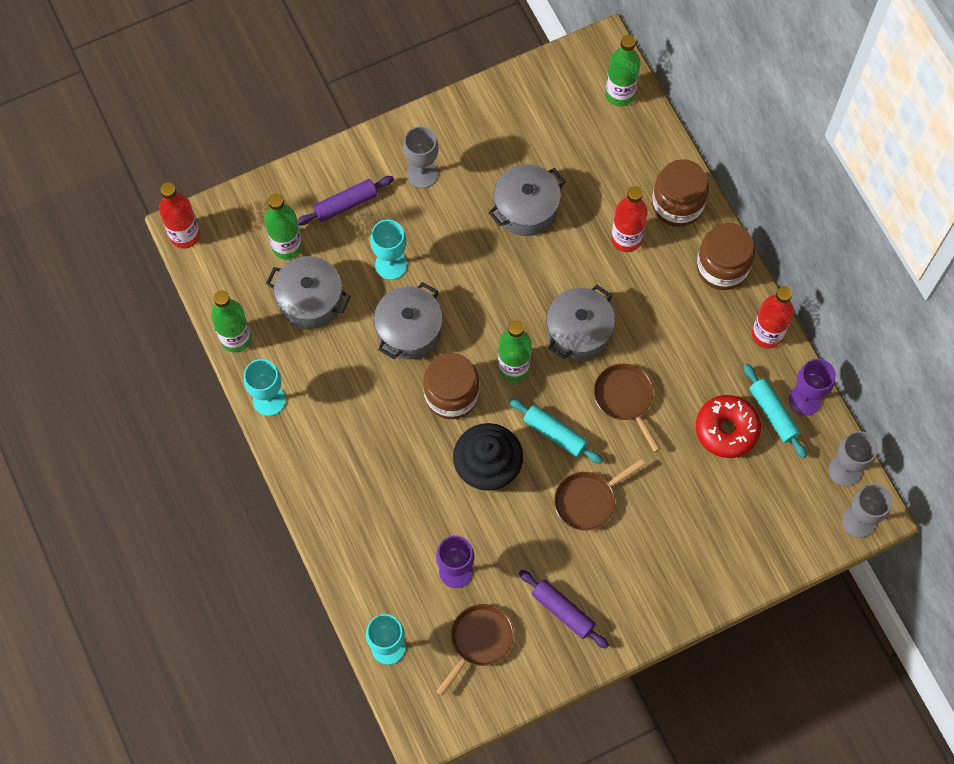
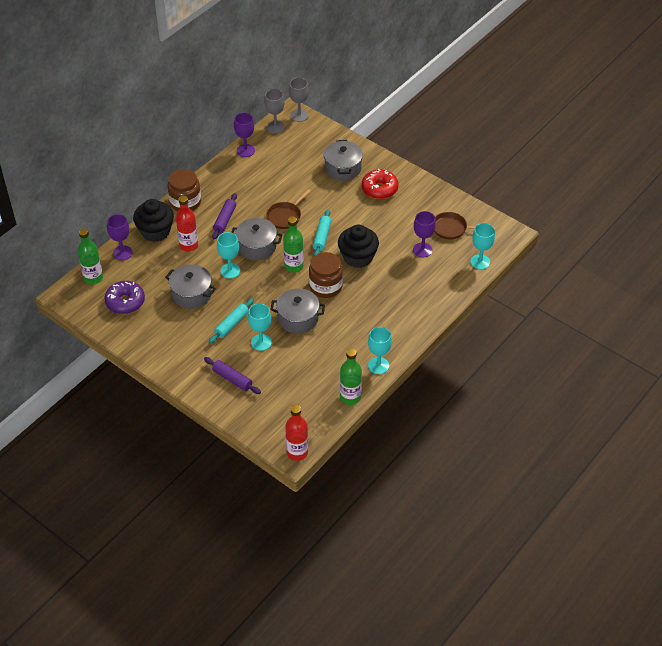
camera: 115 degrees left, 20 degrees down
(287, 246) = (276, 397): green bottle -> none
(310, 300) = (305, 371): grey pot -> grey pot (343, 168)
(422, 174) = (192, 350): grey goblet -> none
(547, 276) = (230, 271): none -> turquoise goblet
(553, 120) = (125, 302): none -> purple donut
(563, 611) = (414, 203): purple rolling pin -> purple rolling pin (225, 220)
(588, 500) = (351, 212): brown pan -> none
(653, 146) = (122, 253): none -> purple goblet
(677, 204) = (155, 231): brown jar -> black cupcake
(726, 430) = (279, 173): red donut -> red donut (379, 189)
(767, 334) = (216, 174): red bottle -> none
(773, 413) = (260, 160): turquoise rolling pin -> turquoise rolling pin (232, 324)

